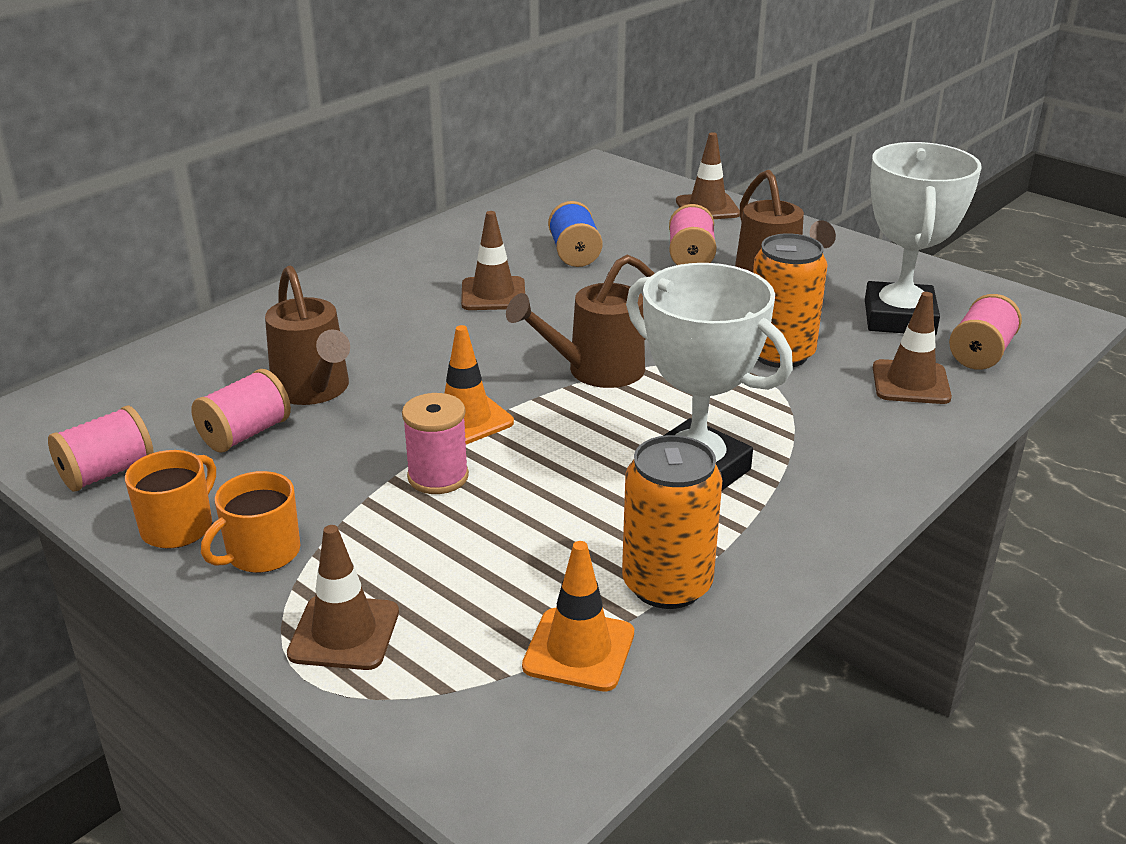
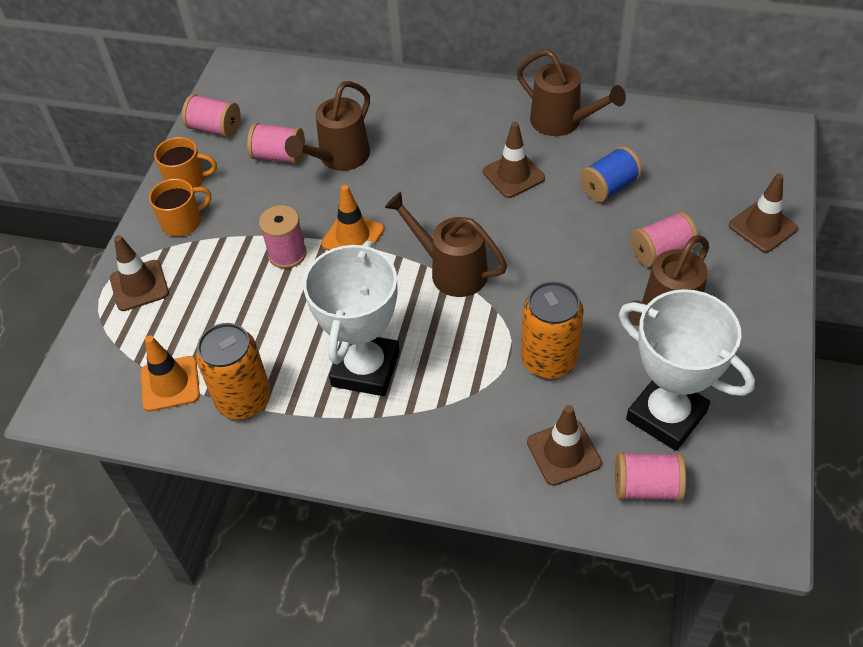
camera: 65 degrees right, 20 degrees up
(261, 553) = (183, 222): orange mug -> orange mug turned 135 degrees clockwise
(451, 247) = (562, 122): none -> brown watering can
(899, 318) = (666, 415): white trophy -> white trophy turned 60 degrees clockwise

